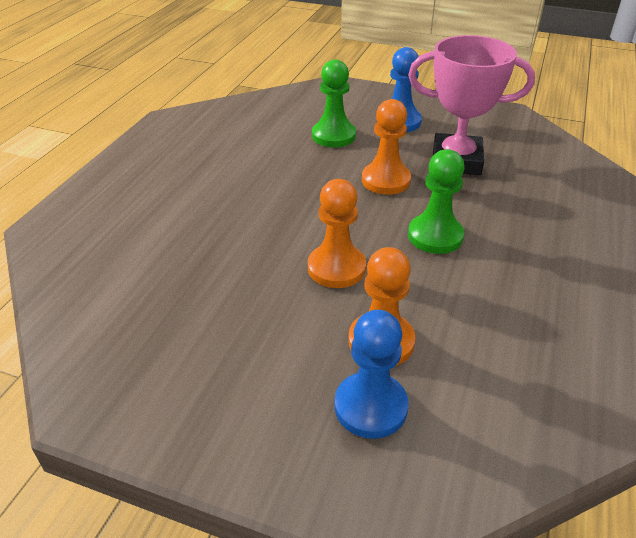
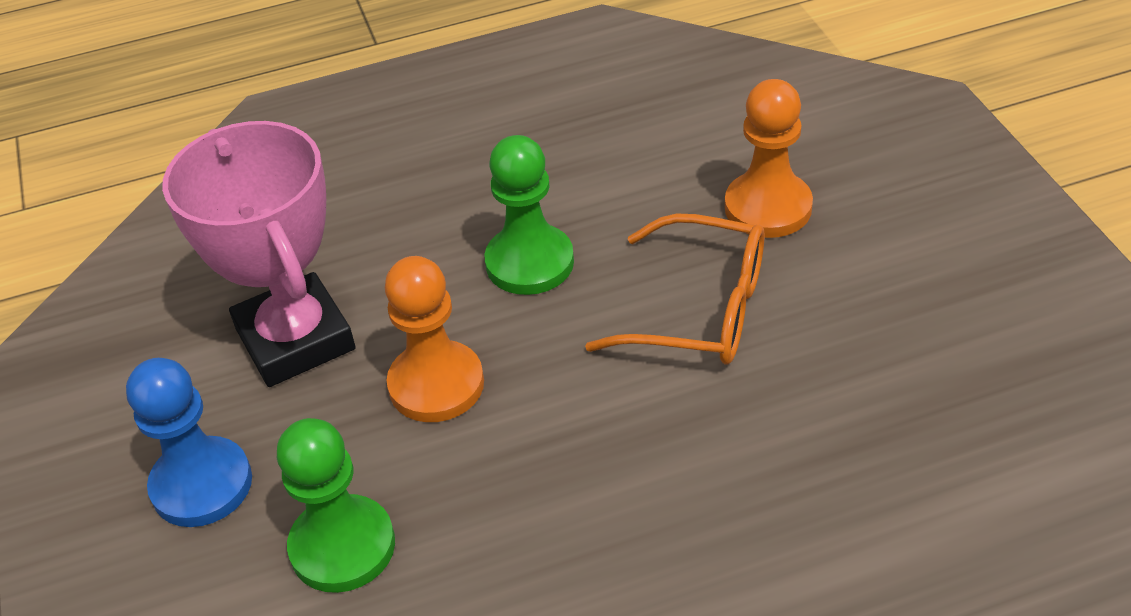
camera: 125 degrees left, 5 degrees up
(336, 268) = (698, 309): orange pawn -> orange glasses
(370, 407) = (854, 170): blue pawn -> none

